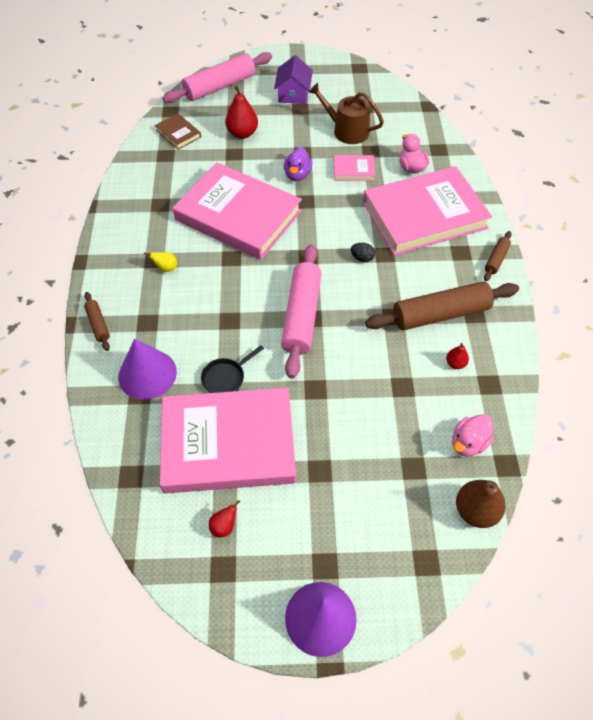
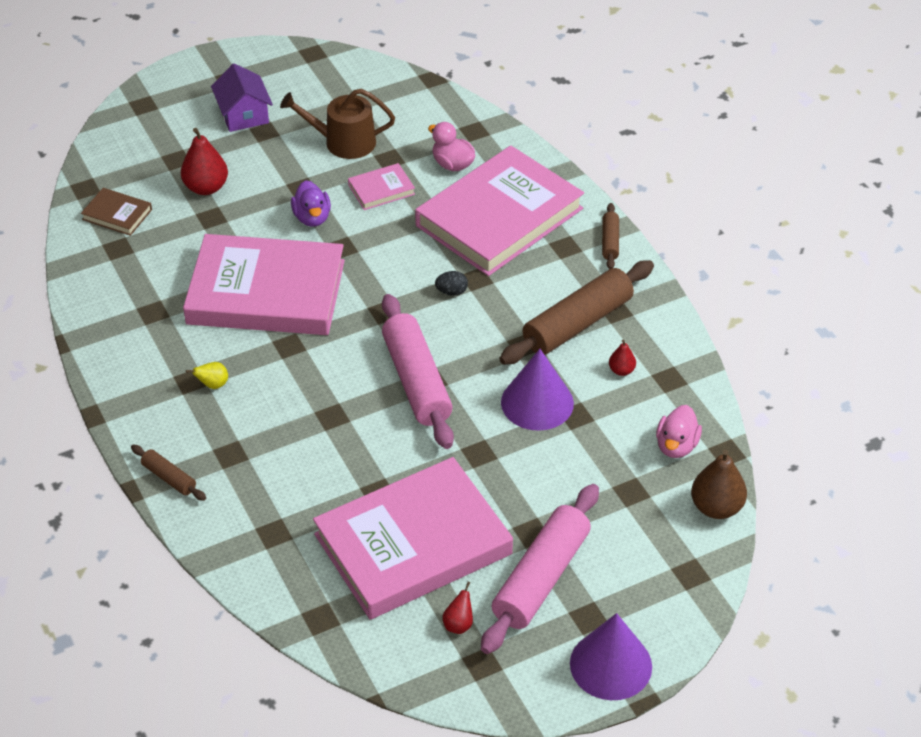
camera: 25 degrees left, 10 degrees down
(147, 374) = (269, 509): purple cone -> purple cone (537, 402)
(219, 87) = (134, 134): pink rolling pin -> pink rolling pin (541, 578)
(226, 378) = (367, 479): black pan -> none

